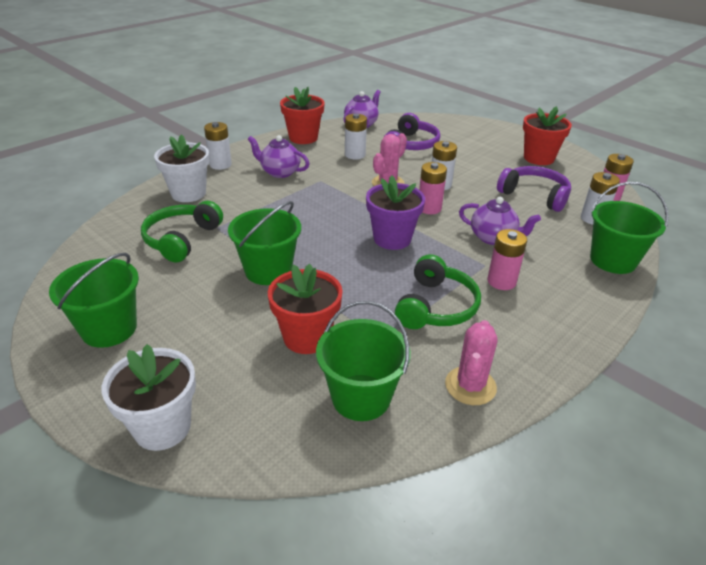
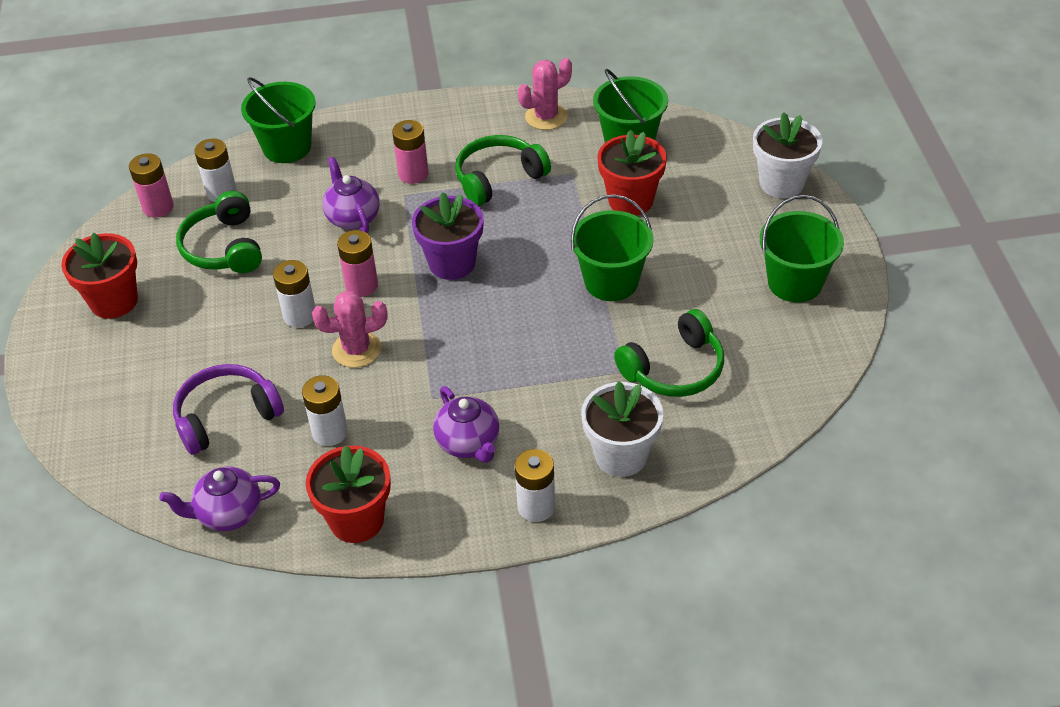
camera: 140 degrees left, 10 degrees up
(534, 195) = (224, 247): purple headphones -> green headphones

